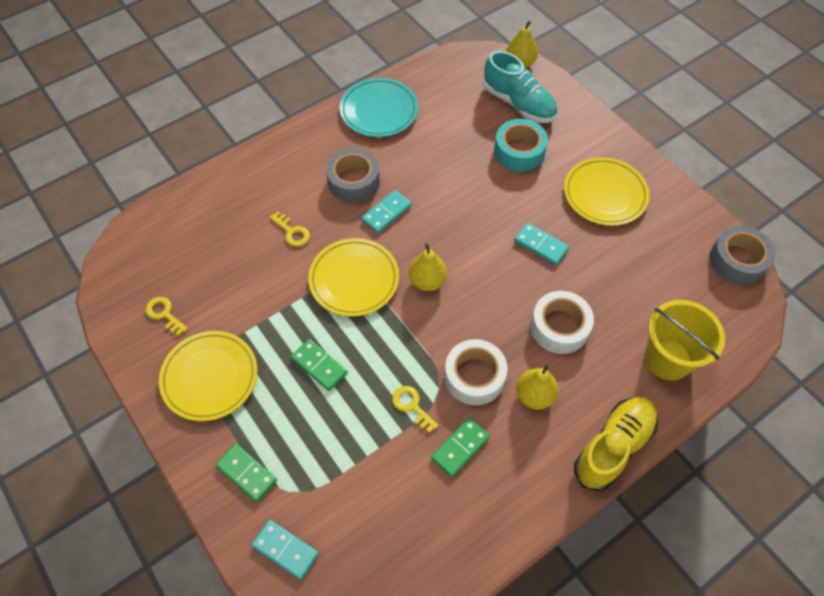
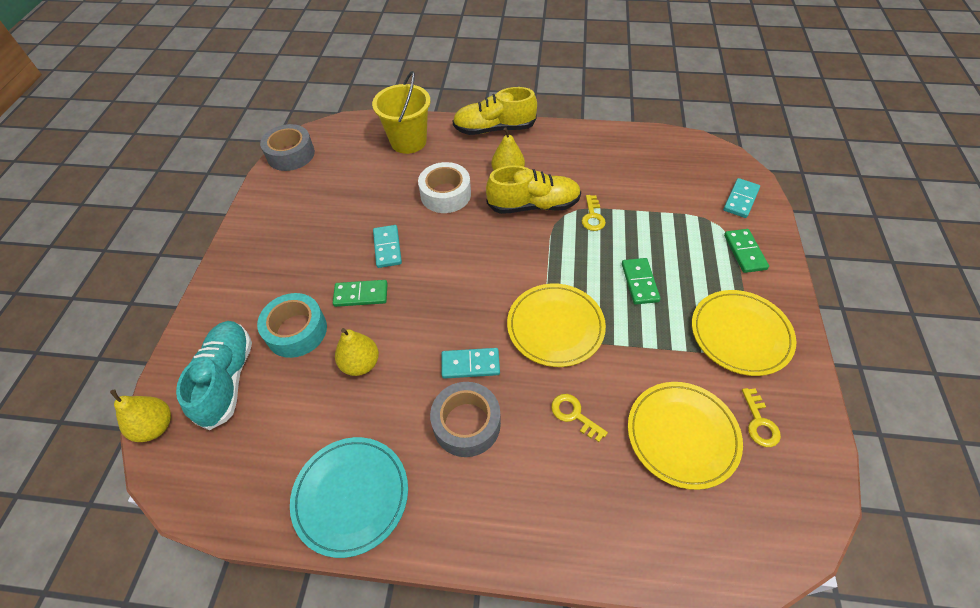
camera: 135 degrees left, 5 degrees down
(285, 549) = (740, 199): turquoise domino -> turquoise domino turned 45 degrees clockwise
(292, 232) = (574, 415): yellow key -> yellow key turned 45 degrees counterclockwise
(427, 281) = (498, 283): yellow pear -> yellow pear (361, 364)
(460, 448) = (583, 179): green domino -> green domino (361, 295)
(474, 377) = (533, 205): white tape -> yellow shoe
(605, 194) = (293, 247): yellow plate -> yellow plate (682, 435)

